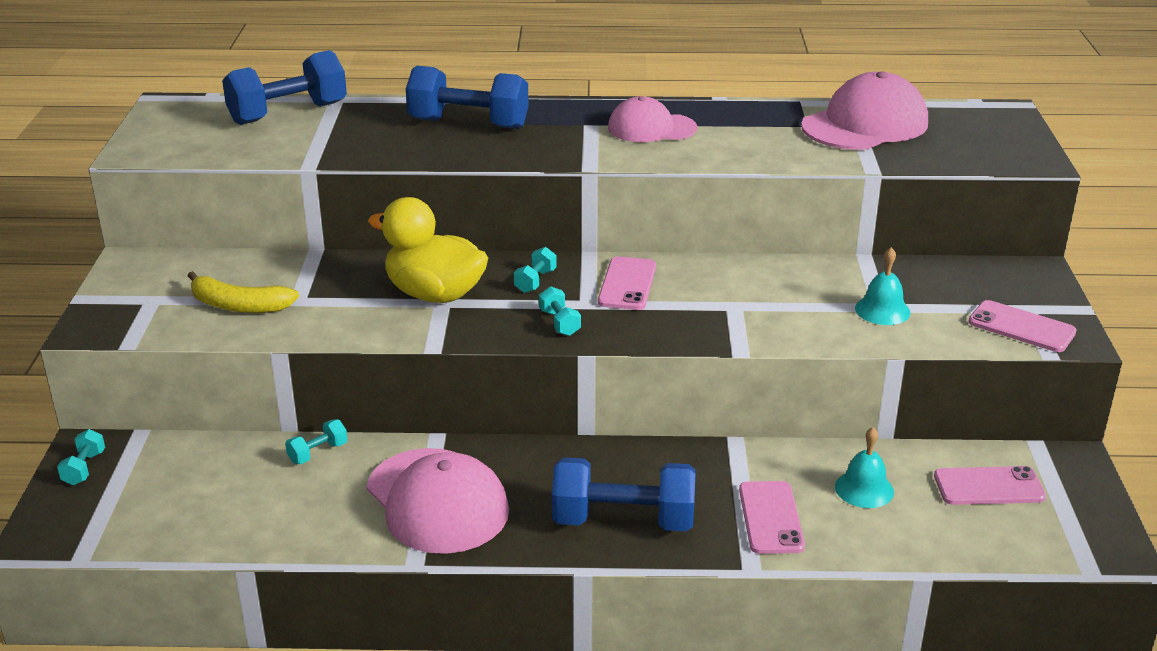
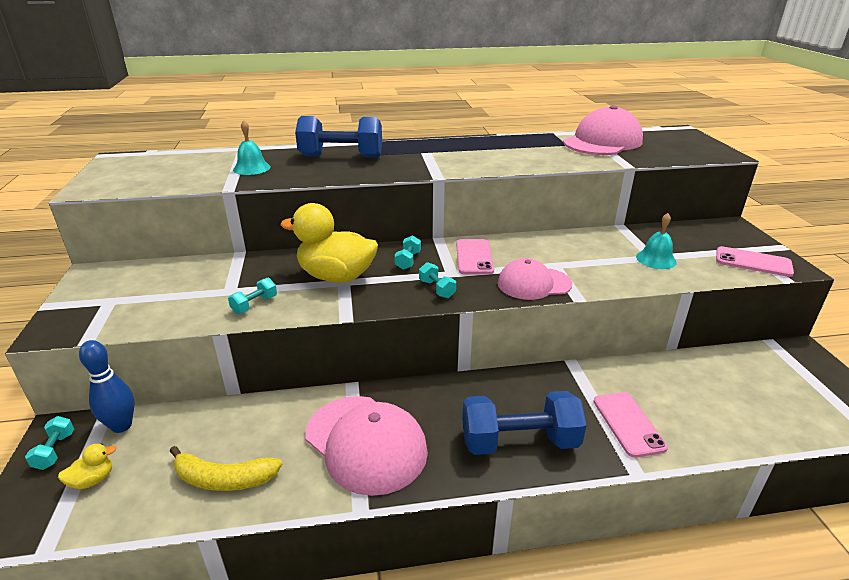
camera: 10 degrees left, 0 degrees up
(126, 501) = (93, 480): none -> yellow duck
(157, 451) = (121, 426): none -> blue bowling pin
(239, 305) = (182, 299): yellow banana -> yellow banana (224, 479)
(288, 113) = (209, 158): blue dumbbell -> none
(318, 453) = (259, 411): turquoise dumbbell -> turquoise dumbbell (254, 305)
(651, 128) = (467, 152): pink cap -> pink cap (534, 284)
(864, 489) = (680, 390): turquoise bell -> turquoise bell (251, 168)
(988, 487) = (762, 378): pink phone -> none

